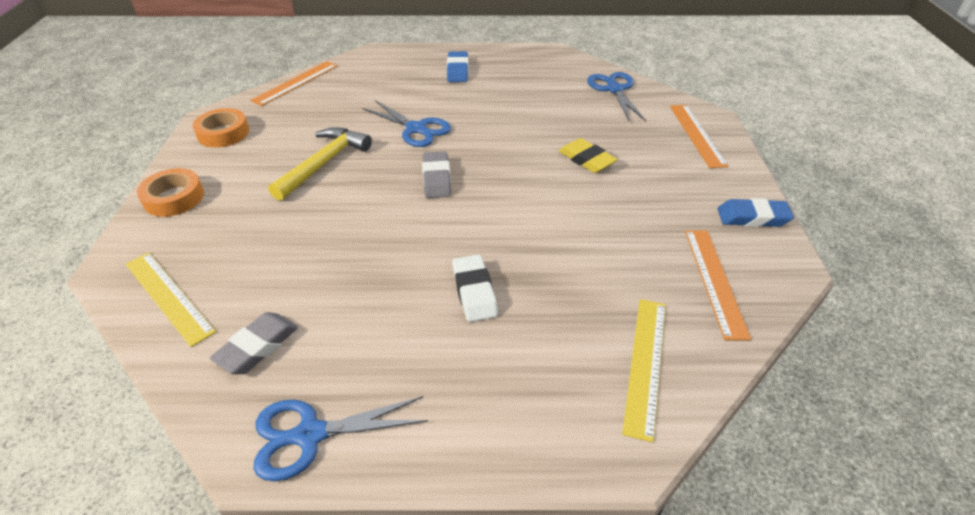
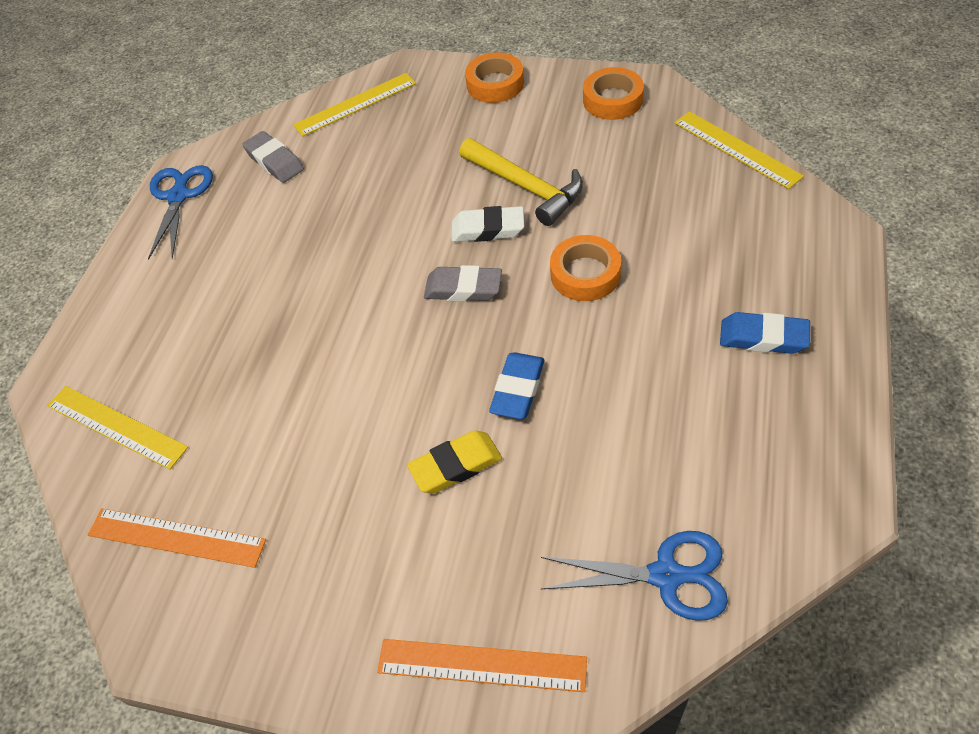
camera: 110 degrees right, 10 degrees up
(296, 83) = (736, 149): orange ruler -> yellow ruler
(416, 129) = (585, 274): blue scissors -> orange tape
(474, 292) = (267, 305): white eraser -> white eraser (488, 229)
(752, 217) = (255, 645): blue eraser -> blue eraser (518, 389)

